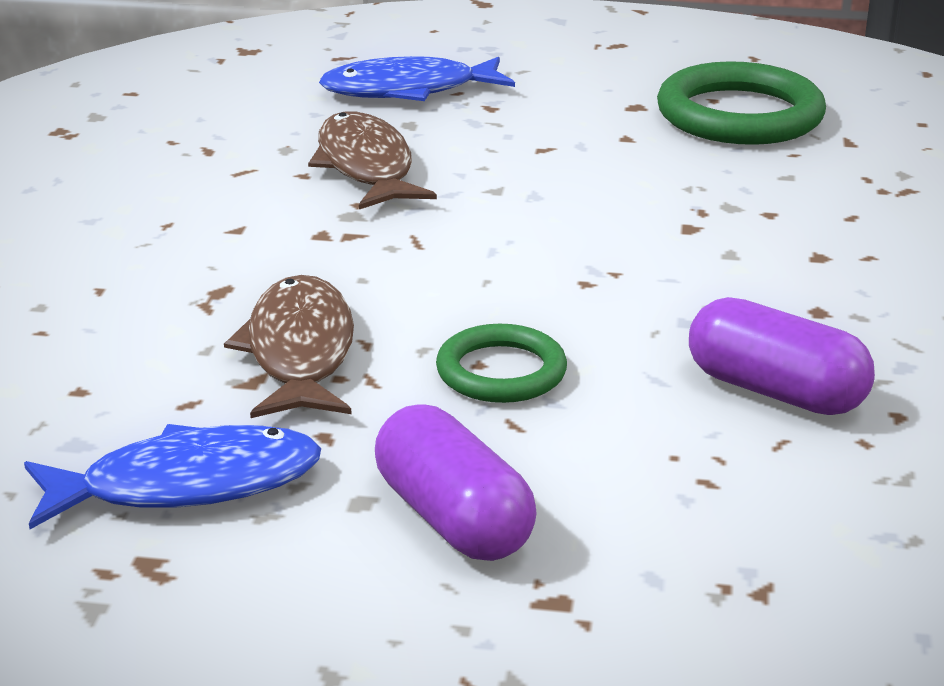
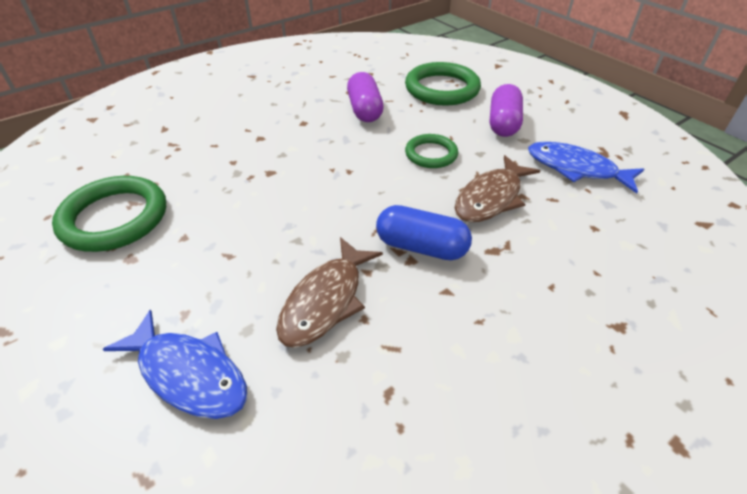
camera: 135 degrees left, 15 degrees up
(325, 250) = (421, 247): none -> blue capsule
(732, 544) = (442, 89): none -> green ring

